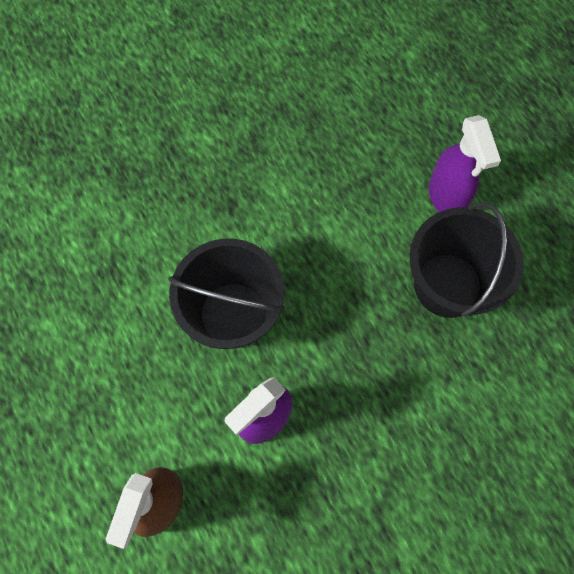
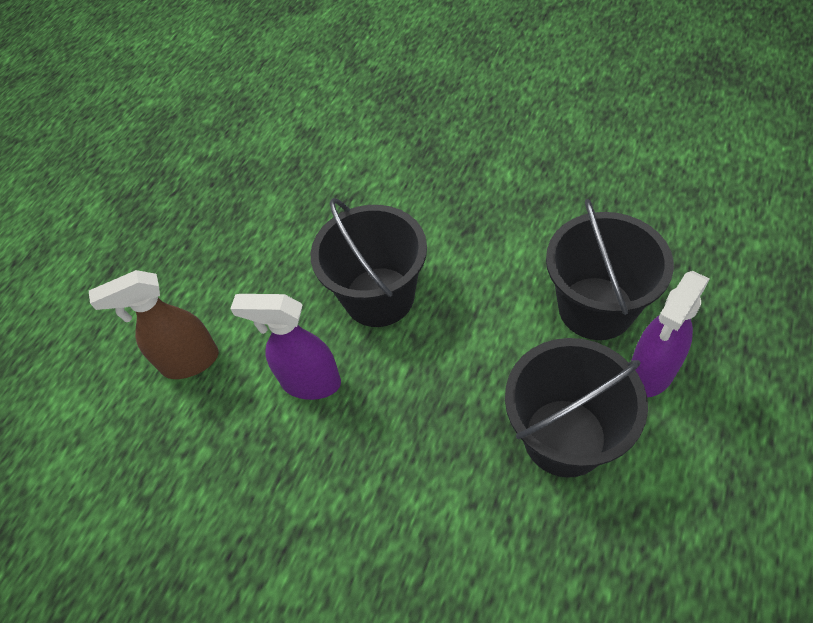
camera: 60 degrees right, 15 degrees down
(373, 185) = (596, 308): none -> black bucket

